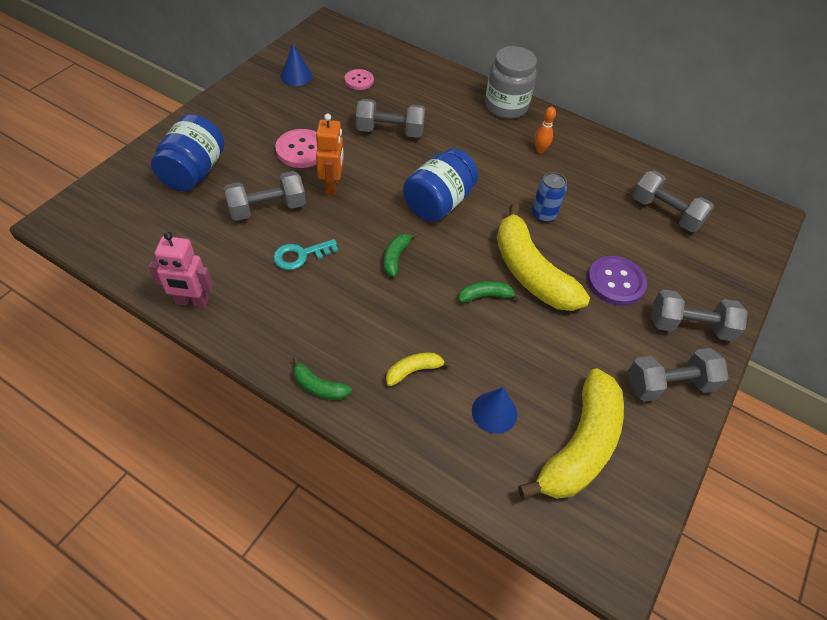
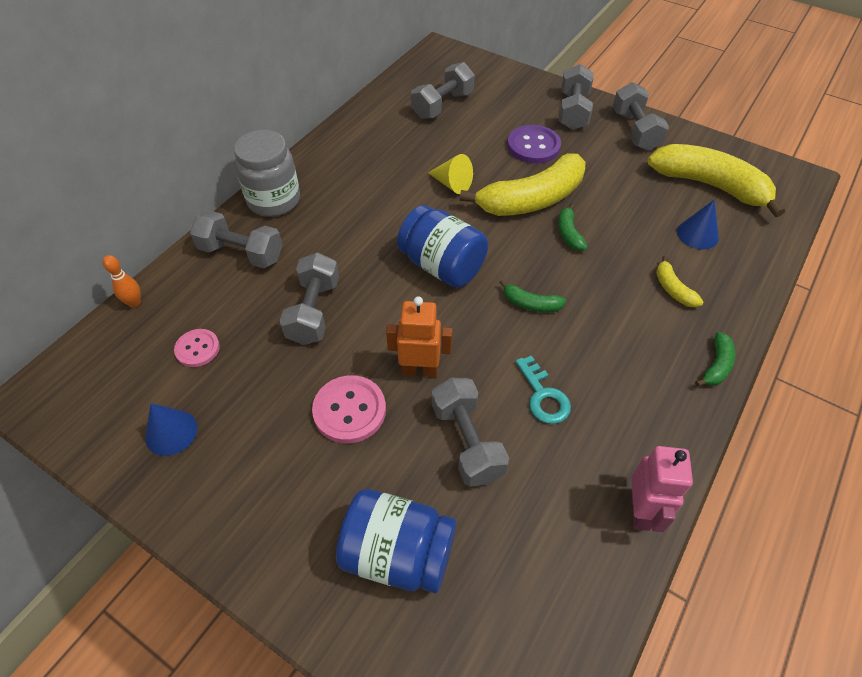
camera: 85 degrees left, 0 degrees up
(446, 93) = (241, 253): none -> grey dumbbell
(540, 150) = (353, 179): orange bowling pin -> orange bowling pin (134, 303)
(544, 214) = (452, 184): blue can -> yellow cone

